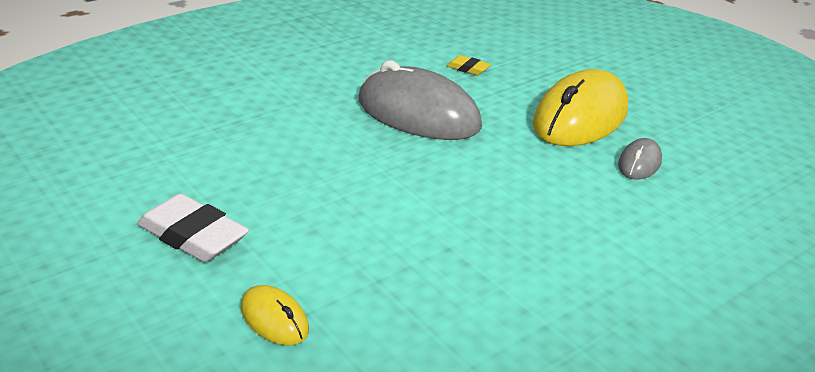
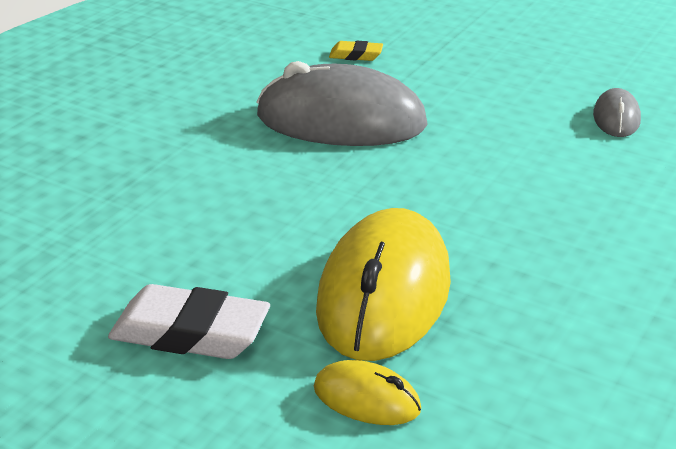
camera: 20 degrees left, 0 degrees up
(580, 117) = (519, 83): yellow mouse -> yellow mouse (384, 294)

